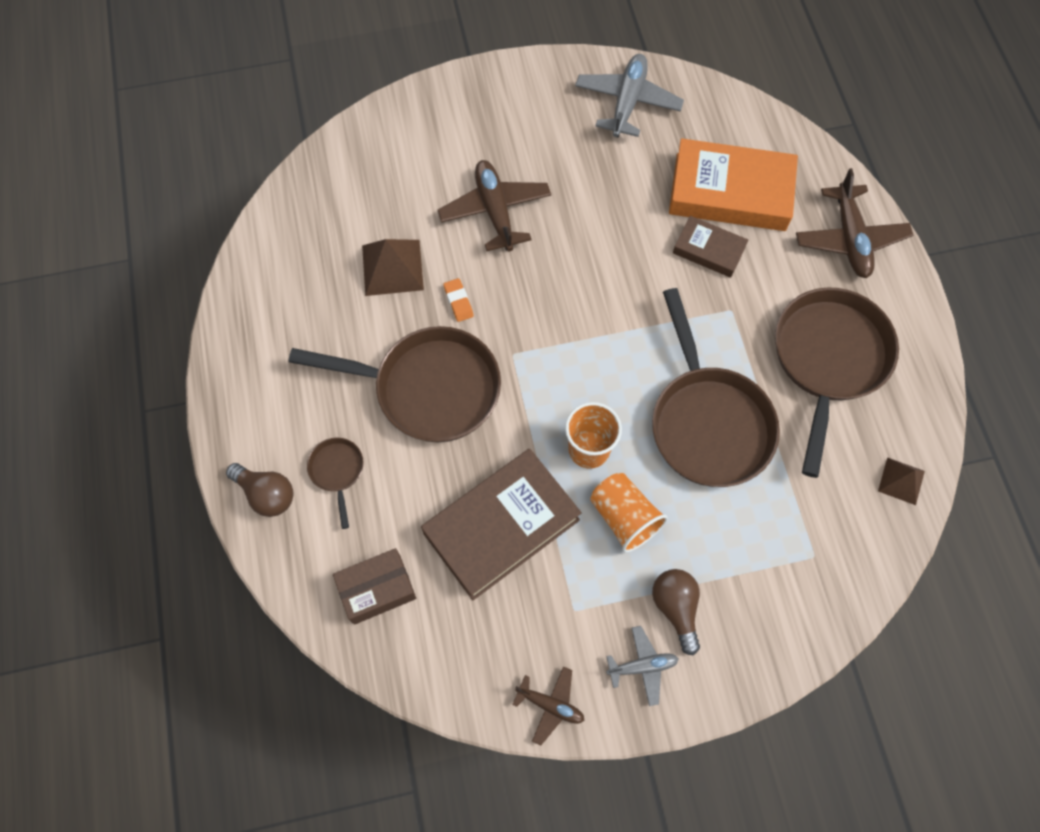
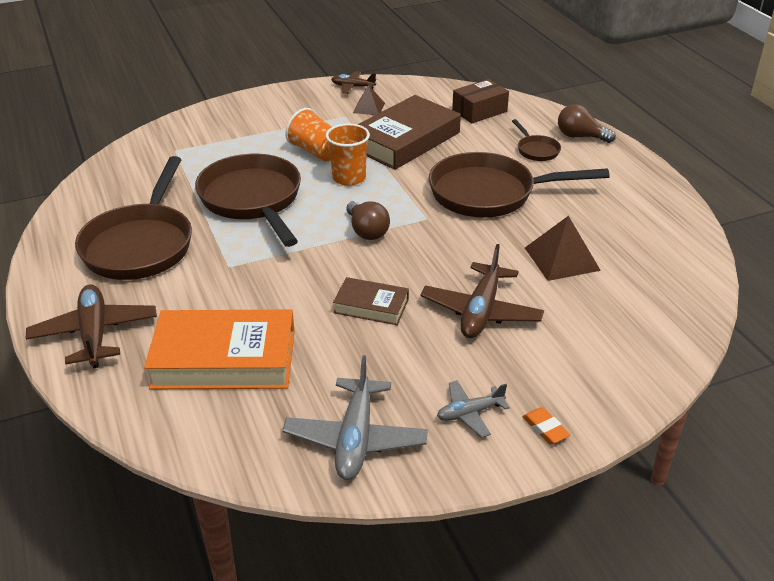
camera: 170 degrees right, 30 degrees down
(458, 301) = (488, 244): orange eraser -> orange eraser (545, 429)
(495, 211) = (481, 311): brown plane -> brown plane turned 45 degrees clockwise
(642, 666) = (297, 103): grey plane -> grey plane (470, 413)
(676, 608) = (276, 123): brown light bulb -> brown light bulb (367, 231)
(709, 250) = (250, 307): brown book -> brown book (371, 306)
(901, 481) = (97, 188): brown pyramid -> brown pyramid (369, 108)

